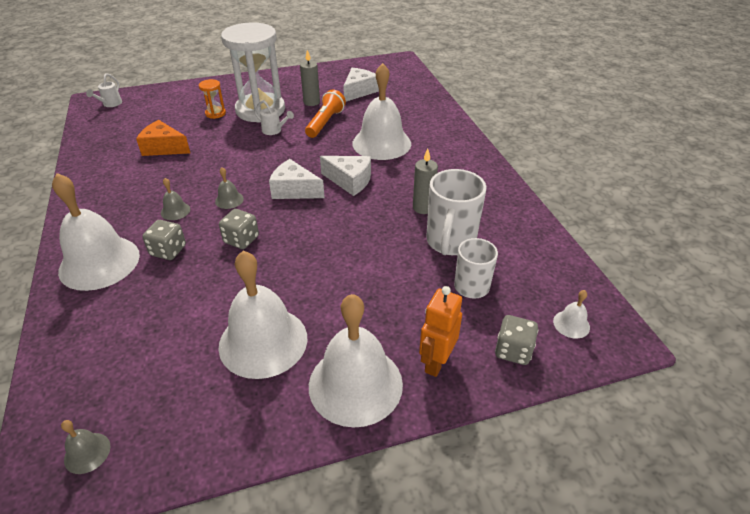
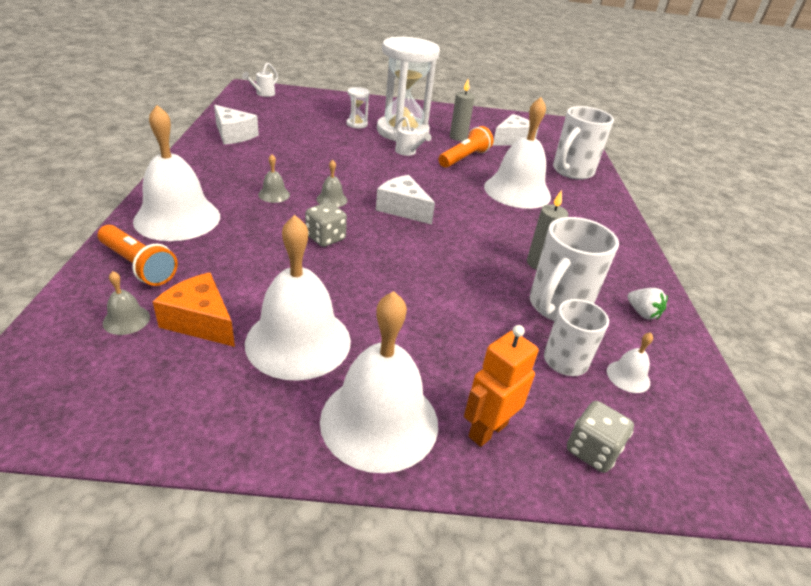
camera: 15 degrees right, 5 degrees down
(87, 453) = (61, 389): grey bell -> grey bell (126, 320)
(90, 320) = (138, 265): none -> orange flashlight
(164, 148) = (292, 140): orange cheese -> orange cheese (201, 321)
(168, 251) = (248, 227): grey dice -> none
(215, 113) = (357, 124): orange hourglass -> white hourglass
(350, 181) = (466, 216): white cheese -> white cheese (233, 135)
(418, 110) = (571, 171): none -> white mug
(513, 226) = (642, 313): none -> white strawberry
(571, 324) = (683, 445): white bell -> white bell (628, 376)

